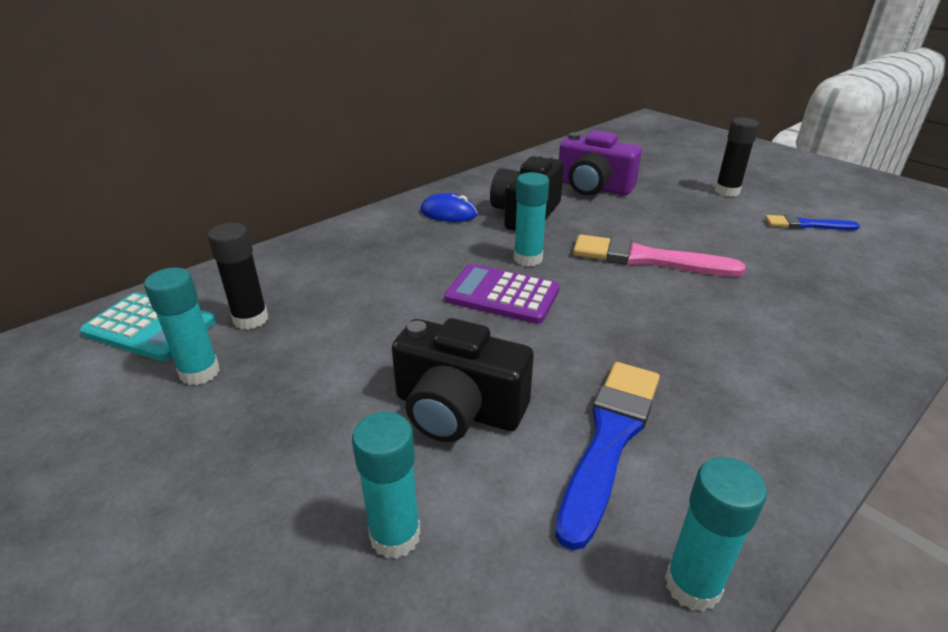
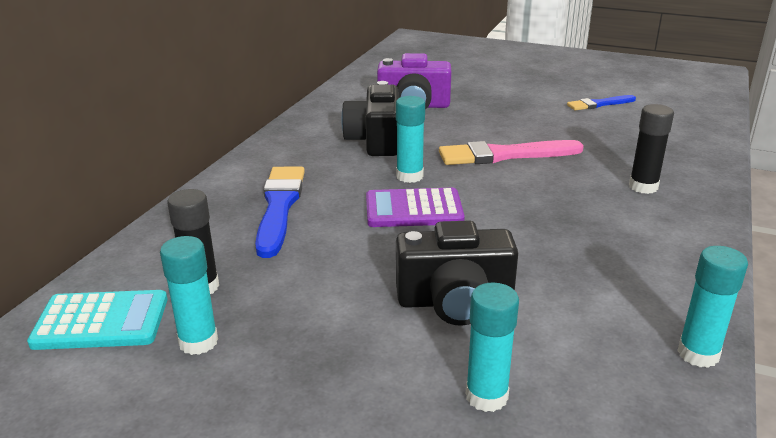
camera: 25 degrees left, 5 degrees down
(448, 213) = (303, 153): blue mouse -> none
(610, 439) = (581, 287): blue brush -> blue brush (279, 207)
(727, 191) = (523, 89): black glue stick -> black glue stick (643, 187)

